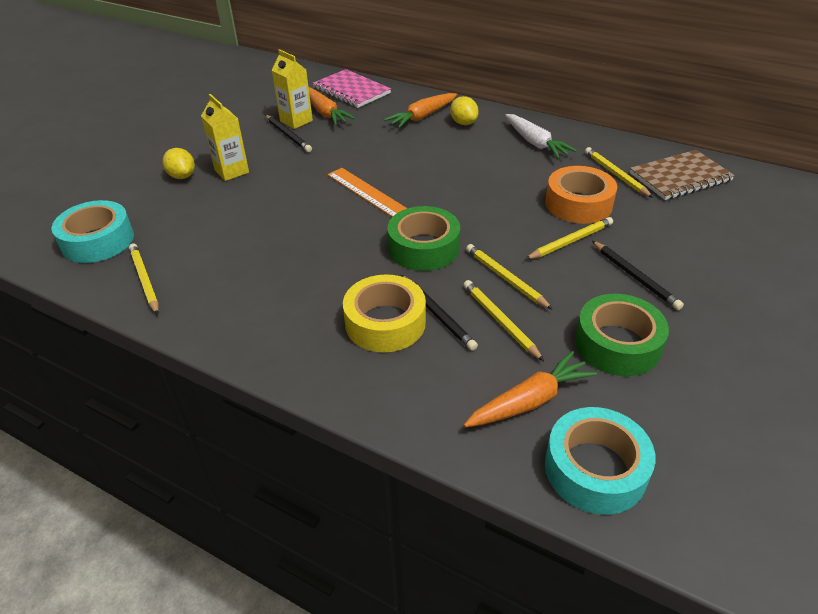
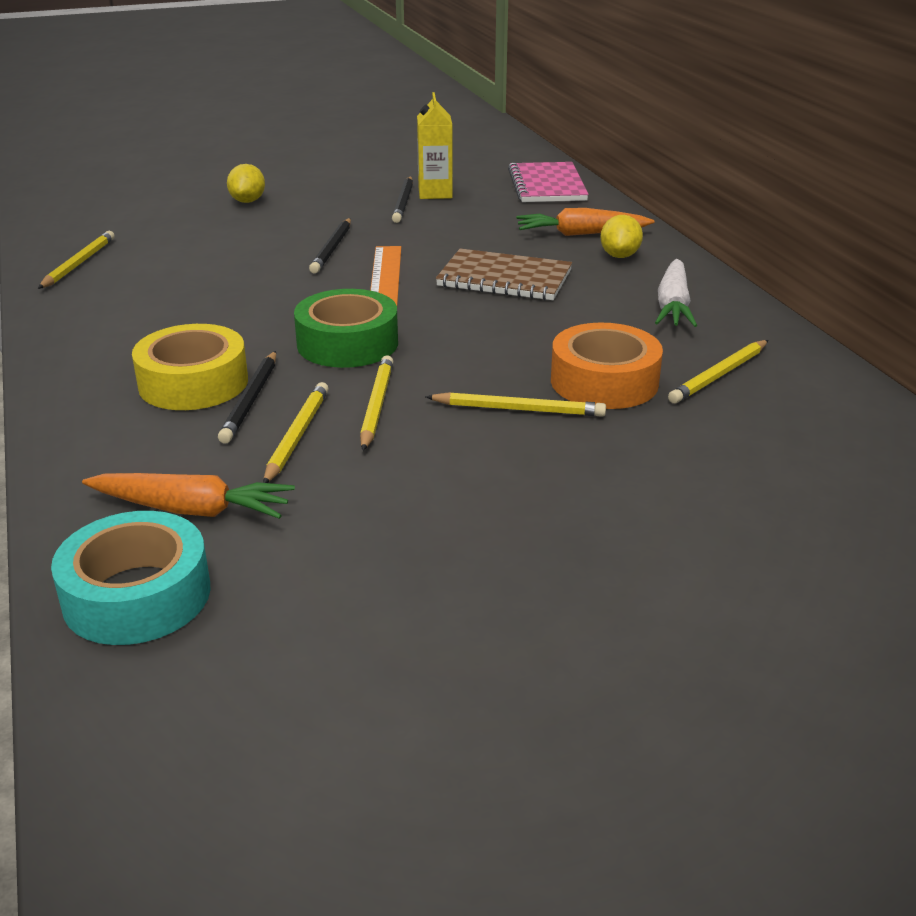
camera: 40 degrees right, 10 degrees down
(98, 241) = (99, 222): turquoise tape -> none
(231, 171) = (295, 212): yellow carton -> none
(325, 113) = (479, 196): orange carrot -> none
(615, 174) = (719, 375): yellow pencil -> yellow pencil turned 150 degrees counterclockwise
(617, 344) = (375, 519): green tape -> none
(635, 277) = (527, 476): black pencil -> black pencil (332, 248)
(680, 177) = (812, 415): brown notebook -> brown notebook (504, 279)

